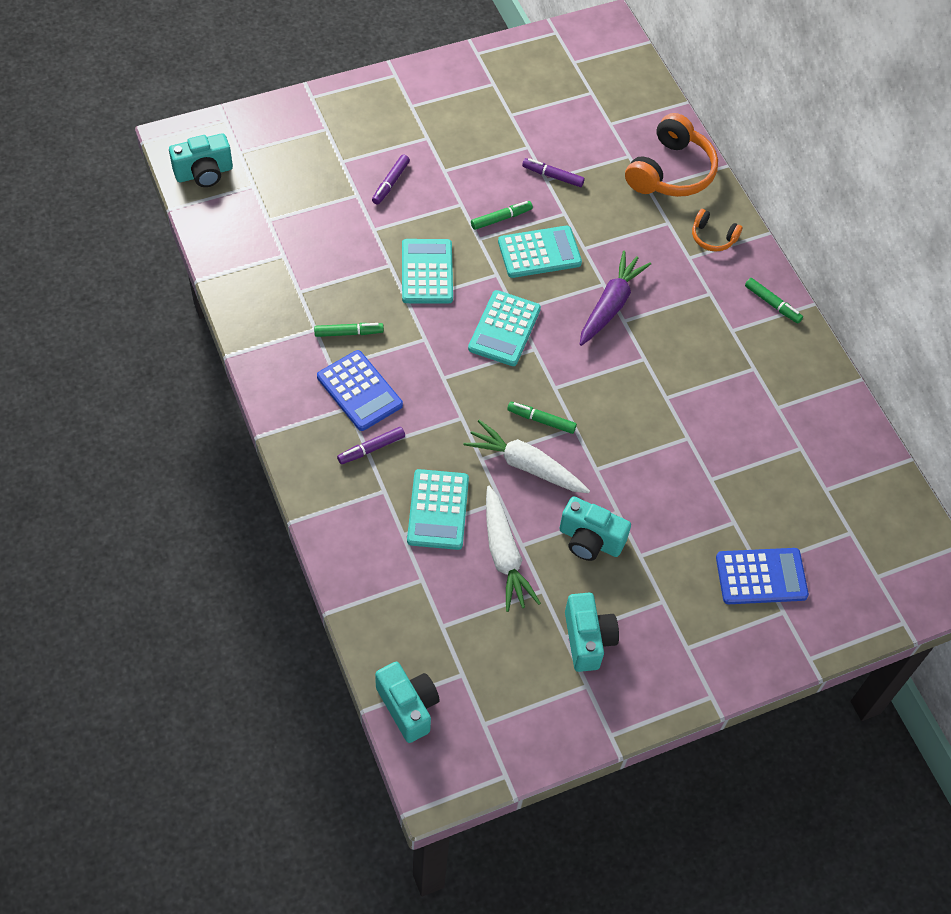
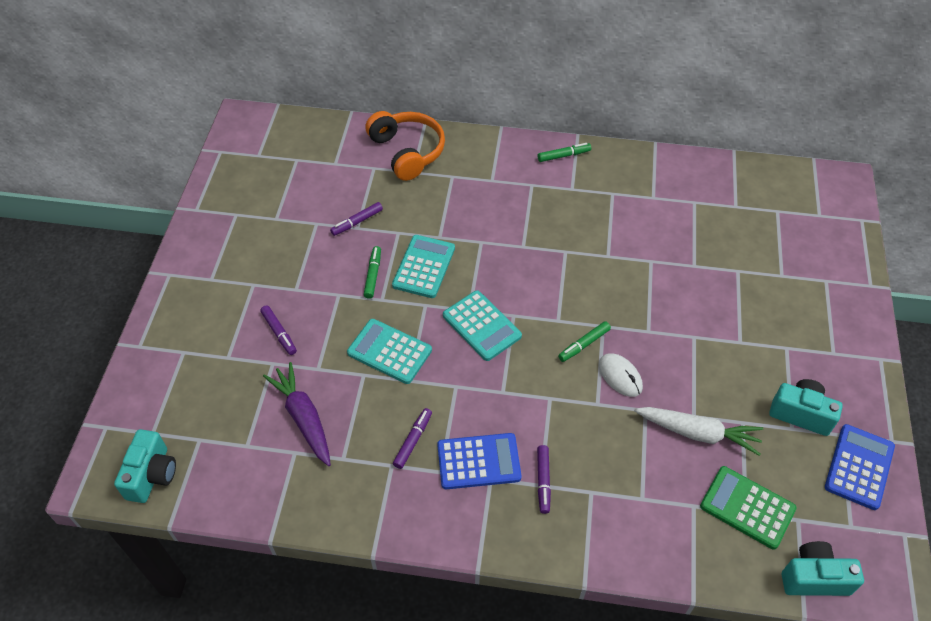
camera: 55 degrees left, 5 degrees down
(348, 333) = (413, 441): green marker -> purple marker
(438, 510) = (631, 460): turquoise calculator -> none
(448, 625) = (747, 507): none -> green calculator
(525, 465) = (620, 376): white carrot -> white mouse
(590, 540) = (711, 367): turquoise camera -> none
(610, 305) = (503, 247): purple carrot -> purple carrot (303, 417)
(712, 237) = (483, 158): orange headphones -> none
(761, 577) = (791, 278): blue calculator -> blue calculator (859, 467)

